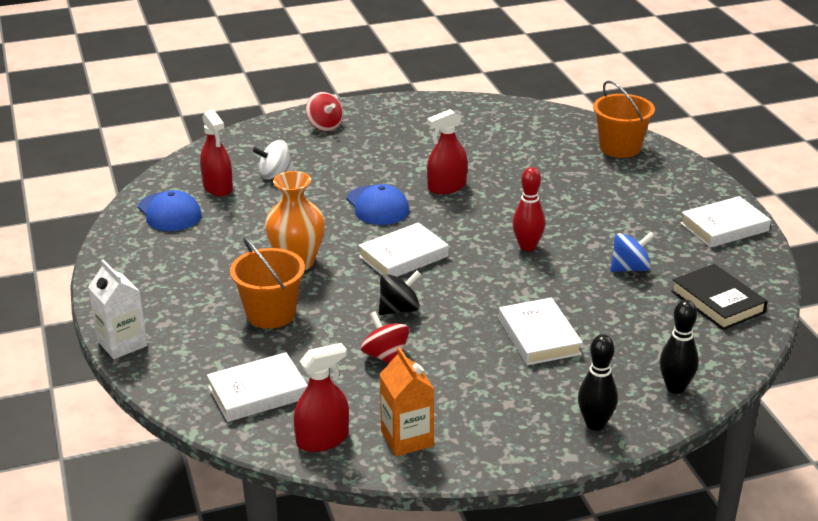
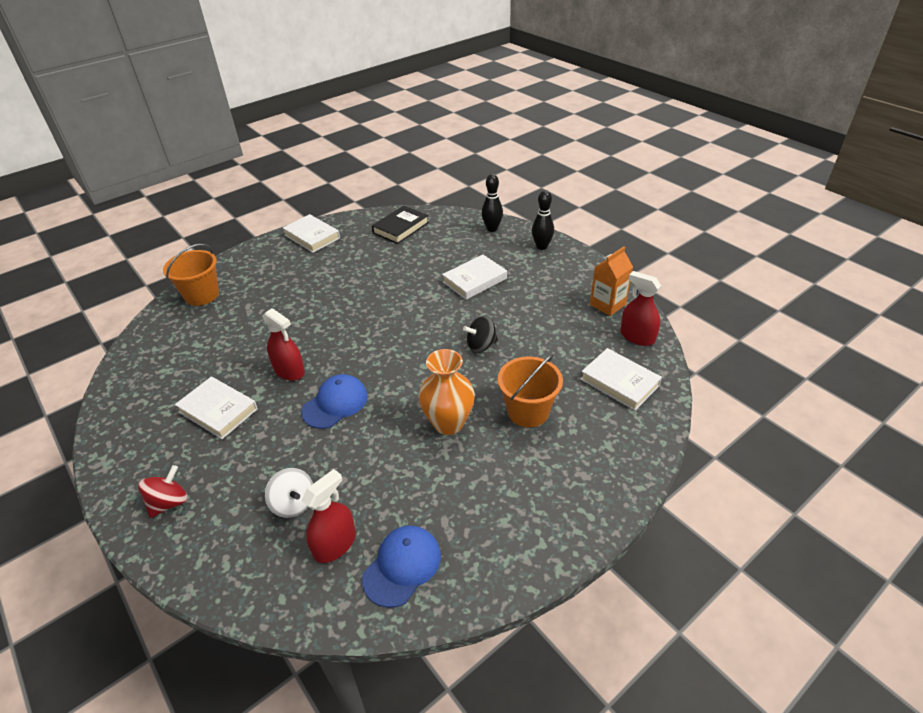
camera: 110 degrees left, 10 degrees up
(122, 343) = (628, 490): white carton -> none
(385, 356) = (538, 336): red spinning top -> none
(399, 309) = (481, 345): black spinning top -> black spinning top turned 60 degrees counterclockwise
(403, 256) = (410, 364): white book -> white book (218, 410)
(527, 247) = (369, 307): red bowling pin -> none
(630, 268) = (378, 262): blue spinning top -> none

